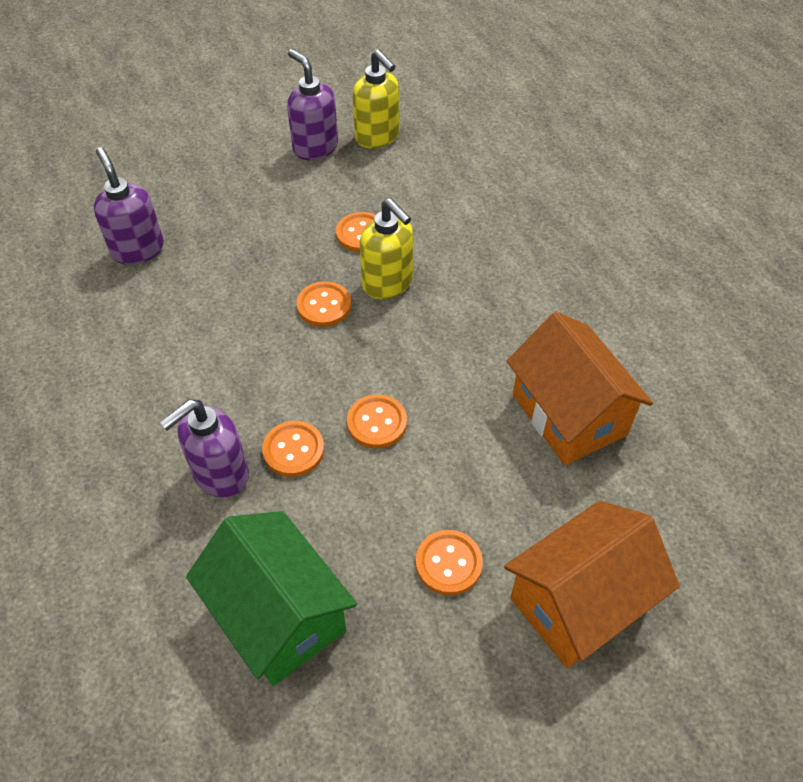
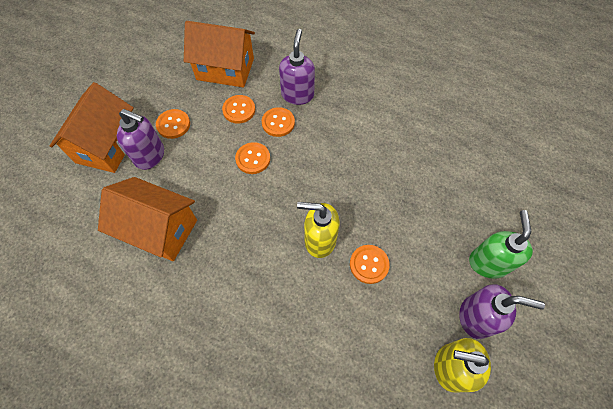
camera: 140 degrees right, 10 degrees up
(138, 249) = (467, 160): purple soap dispenser -> purple soap dispenser (150, 156)
(251, 169) = (488, 263): none -> green soap dispenser
(279, 615) = (225, 69): green house -> orange house
(324, 305) = (338, 200): orange button -> orange button (239, 110)

